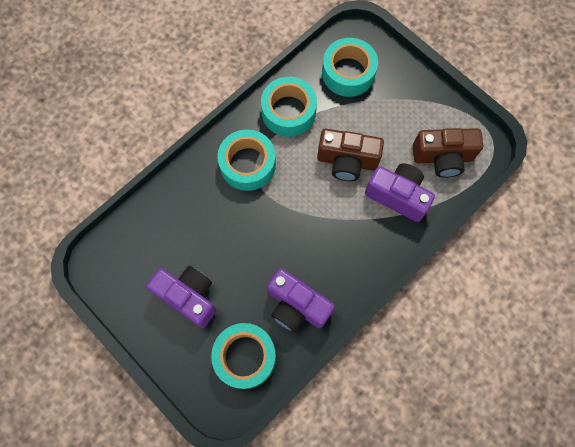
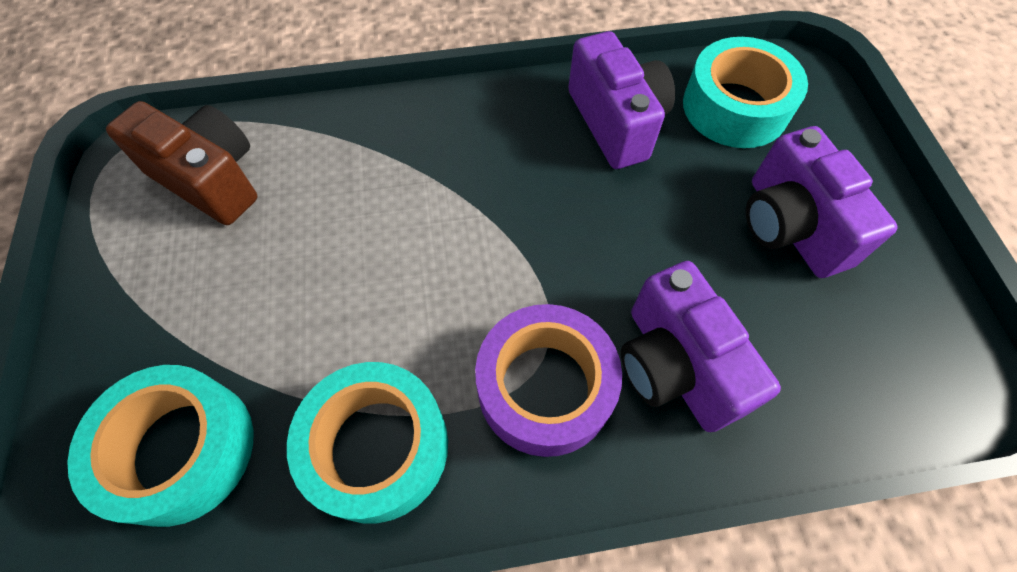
camera: 145 degrees left, 10 degrees down
(247, 164) = (545, 387): turquoise tape -> purple tape
(347, 161) = (360, 271): brown camera -> none
(397, 196) = (336, 170): purple camera -> purple camera (675, 366)

